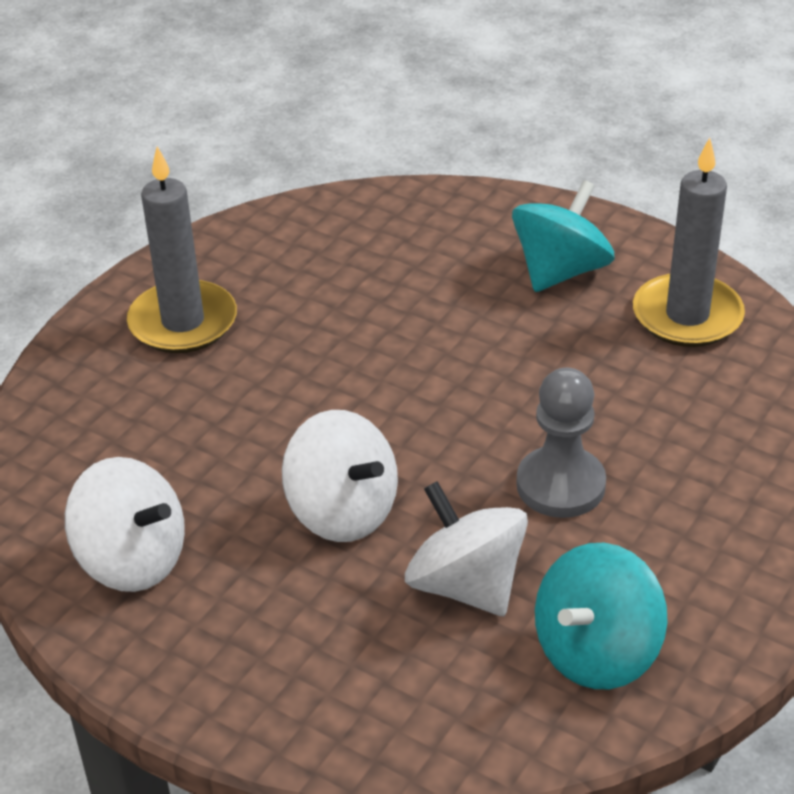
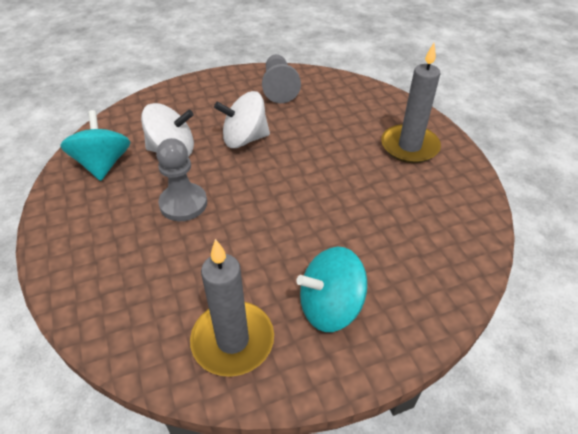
camera: 125 degrees right, 5 degrees up
(132, 560) = (279, 88): white spinning top -> grey pawn
(560, 271) = (330, 307): turquoise spinning top -> turquoise spinning top turned 90 degrees clockwise

